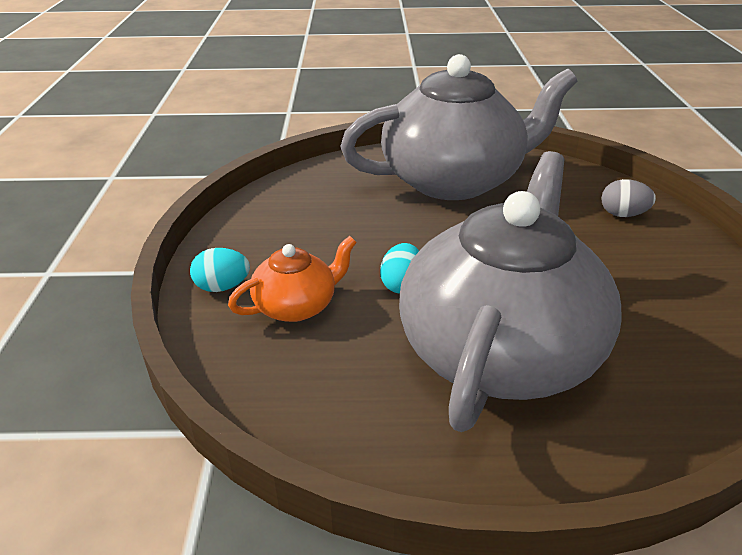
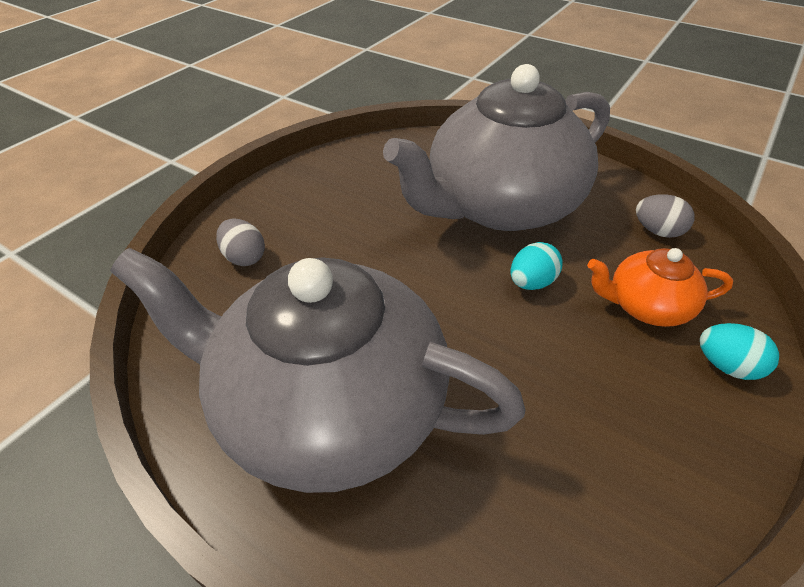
camera: 145 degrees left, 10 degrees up
(312, 396) = (657, 231): none -> grey egg

